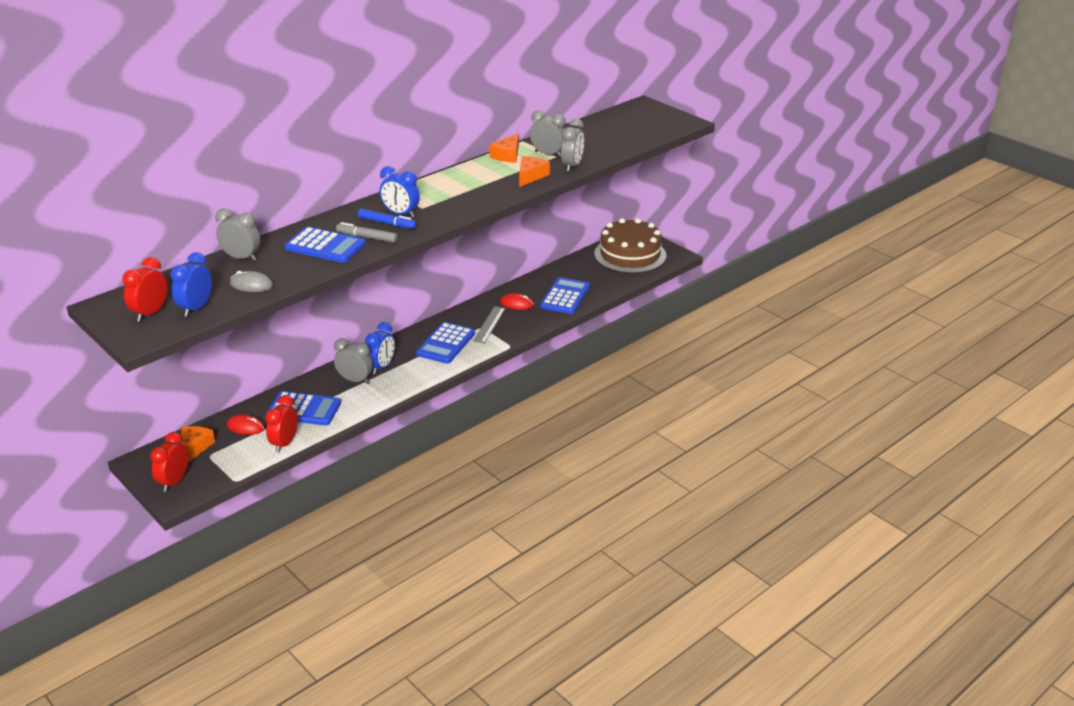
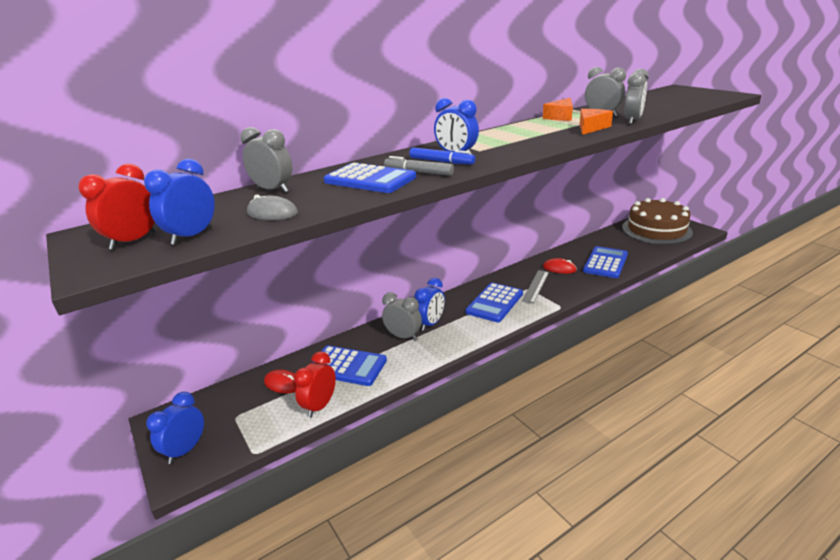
camera: 10 degrees right, 5 degrees down
(174, 482) = (186, 450): red clock -> blue clock
(194, 448) = (223, 406): orange cheese -> none

